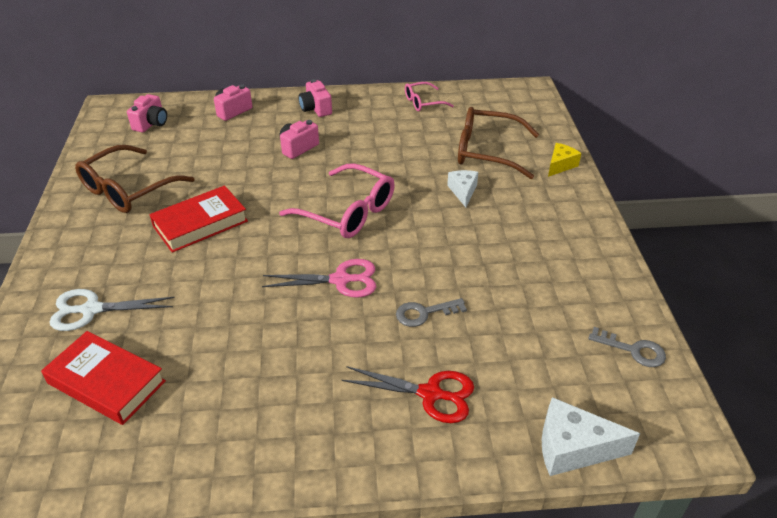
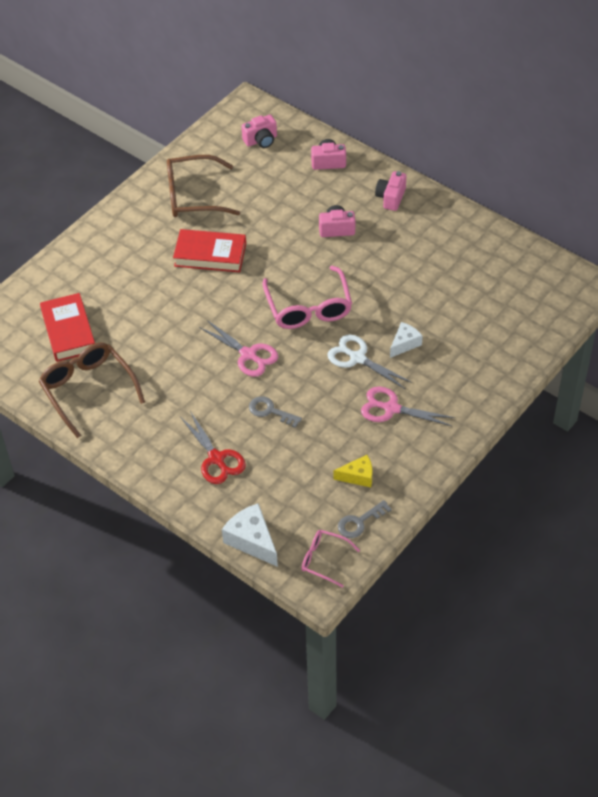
camera: 45 degrees right, 10 degrees up
(91, 310) = (98, 278): white scissors -> white scissors (357, 358)
(423, 102) = (480, 243): pink glasses -> pink glasses (324, 560)
(487, 151) = (468, 322): brown glasses -> brown glasses (88, 390)
(521, 242) = (391, 408): none -> pink scissors
(560, 165) = (506, 370): yellow cheese -> yellow cheese (358, 476)
(633, 350) = (359, 522): grey key -> grey key turned 75 degrees clockwise

